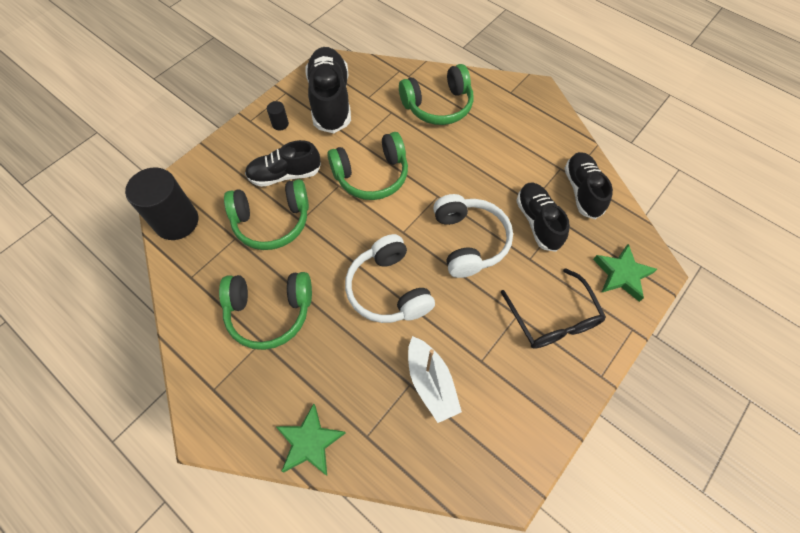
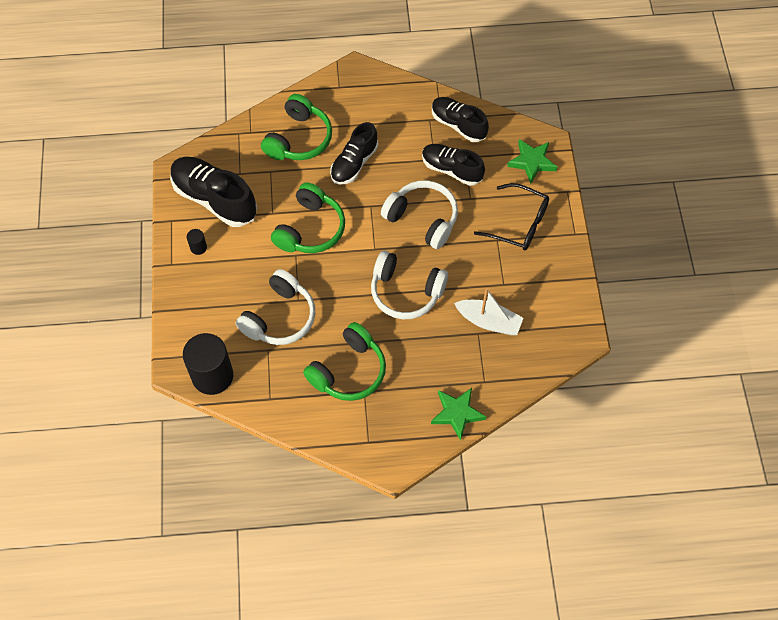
camera: 45 degrees left, 0 degrees up
(272, 221) = (280, 317): green headphones -> white headphones
(285, 175) = (249, 280): black shoe -> black shoe (354, 163)

